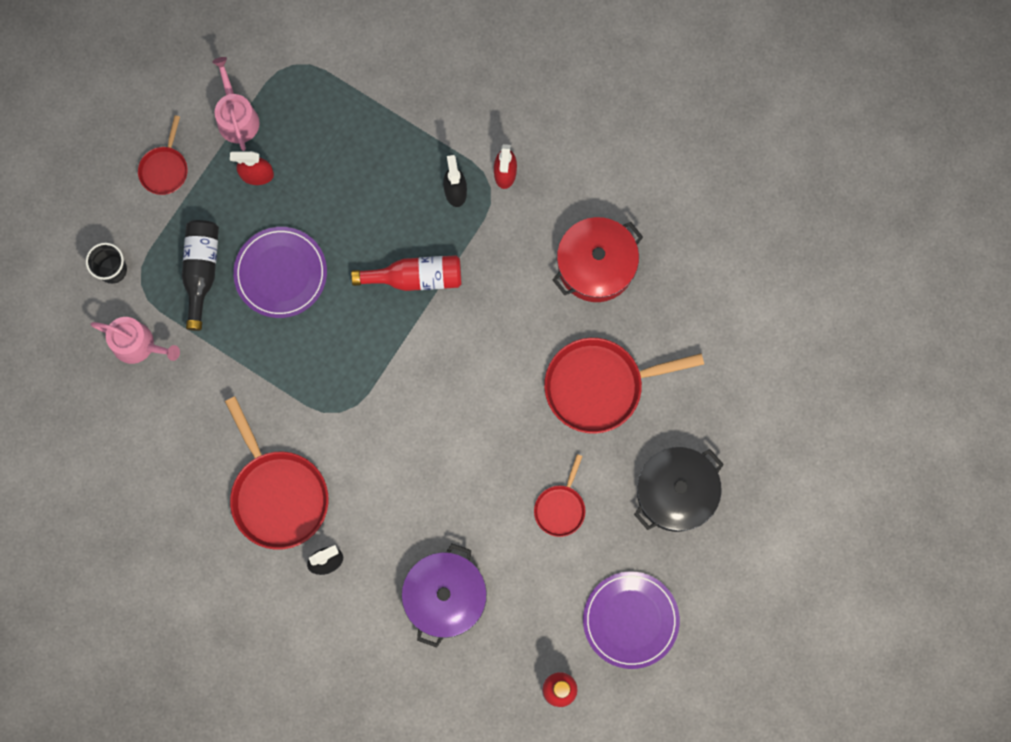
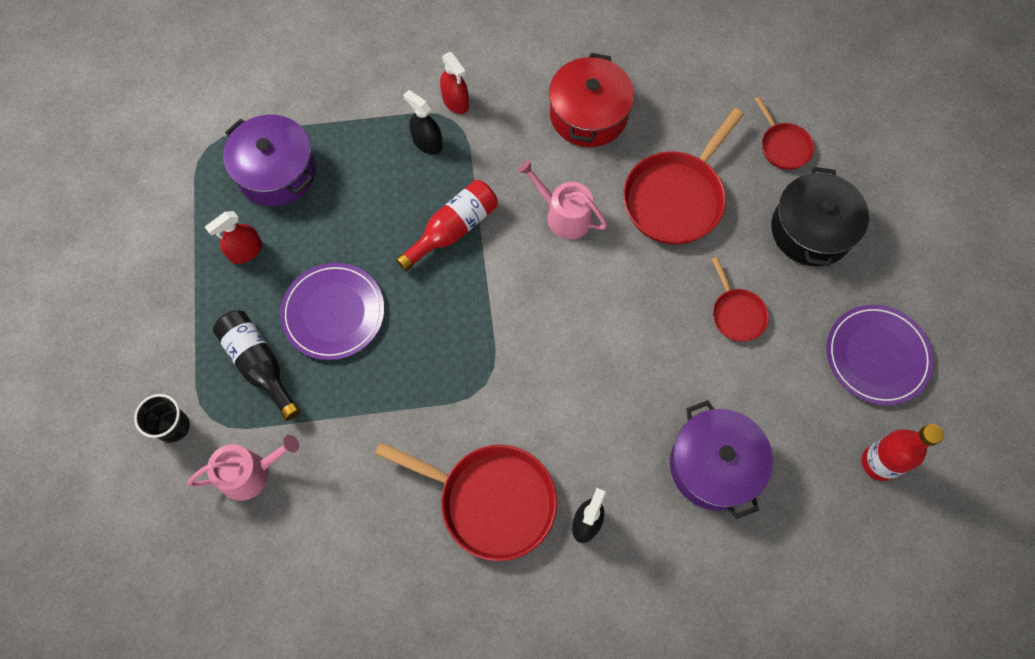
camera: 40 degrees left, 10 degrees down
(165, 169) = (156, 306): red pan -> red pan (783, 146)
(237, 117) = (190, 220): pink watering can -> pink watering can (564, 215)
(327, 126) = (276, 172): none -> purple pot

